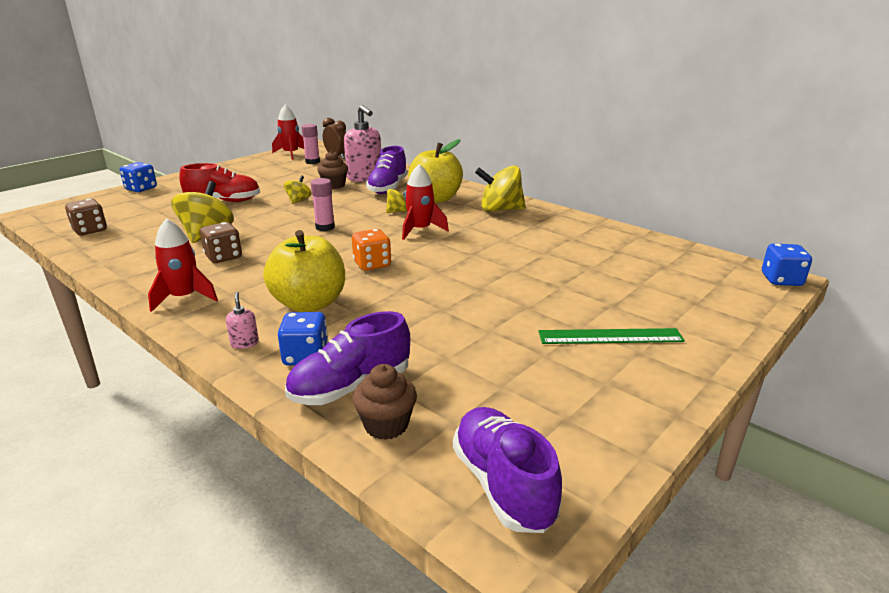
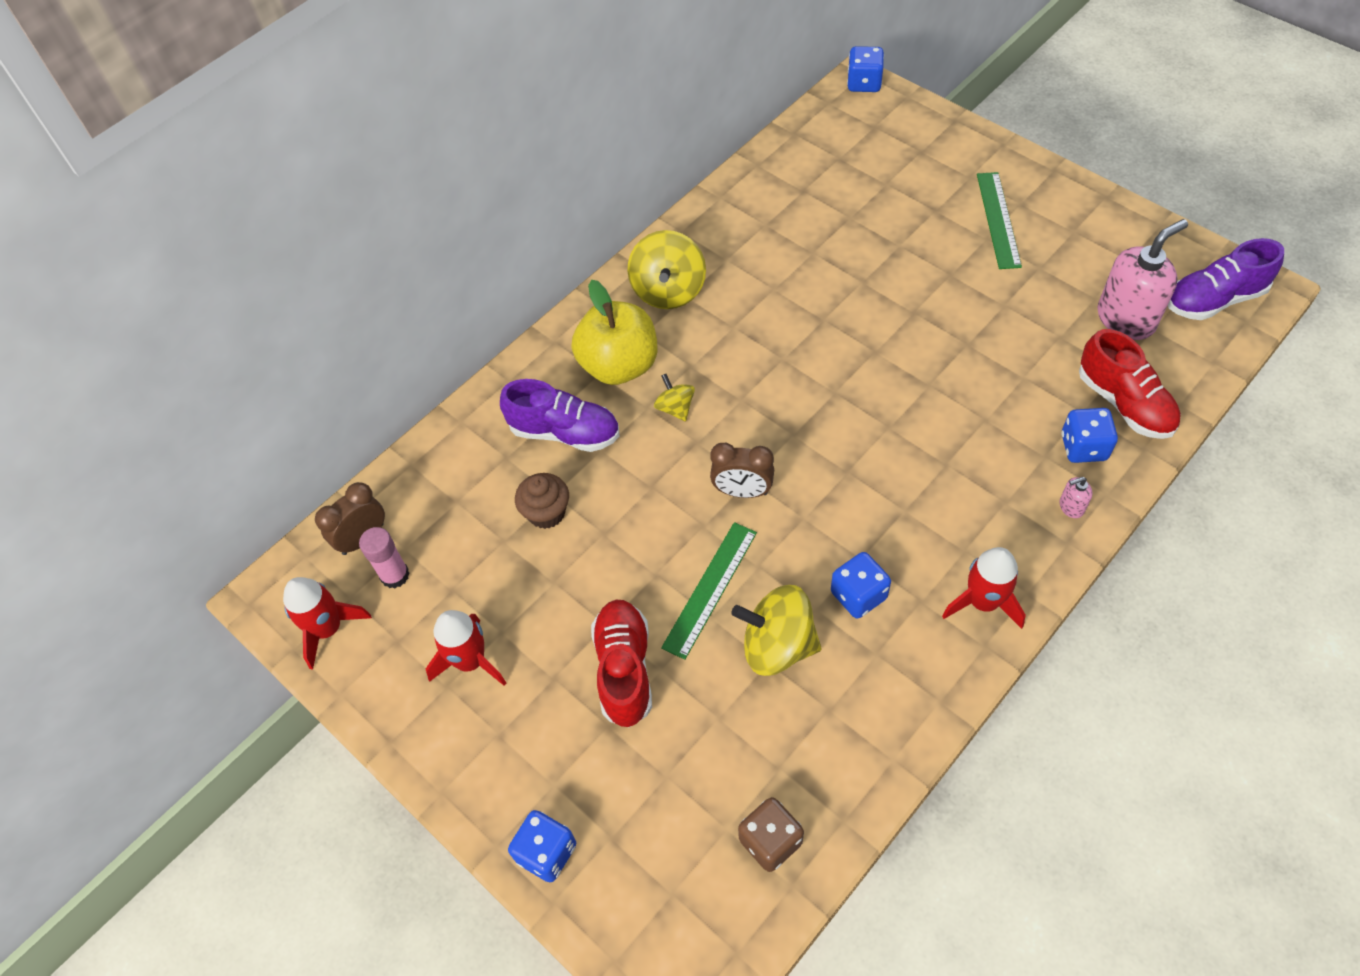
camera: 85 degrees left, 30 degrees up
(223, 257) = (858, 595): brown dice -> blue dice
(259, 219) = (710, 589): none -> green ruler
(298, 200) = (623, 551): yellow spinning top -> none
(309, 304) = (976, 465): yellow apple -> none
(325, 227) = (742, 491): pink glue stick -> brown clock
(350, 387) = (1124, 403): purple shoe -> red shoe
(364, 177) = (505, 472): pink soap dispenser -> pink soap dispenser (1126, 319)
(372, 264) = (864, 418): orange dice -> none
(386, 425) = (1169, 372): brown cupcake -> none
(420, 230) = (748, 377): red rocket -> red rocket (470, 661)

